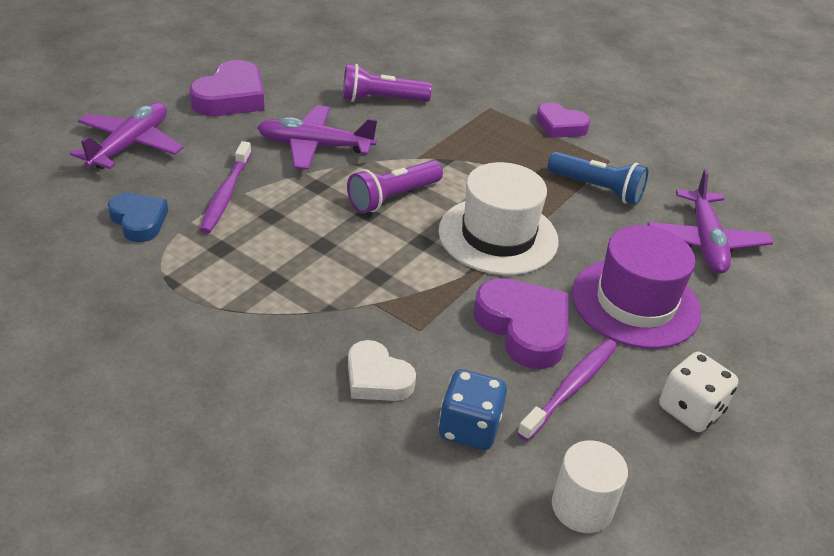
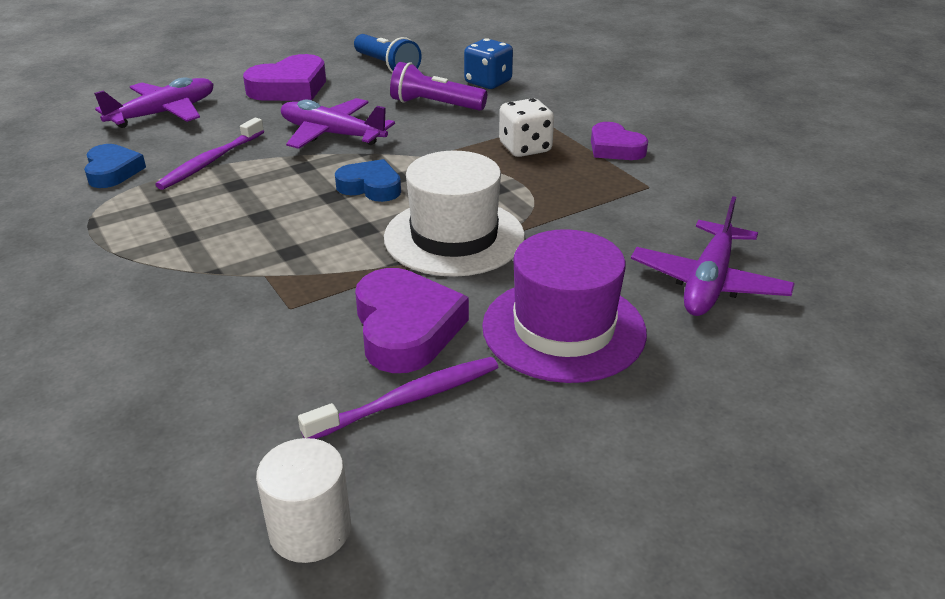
camera: 25 degrees right, 5 degrees down
(377, 378) = (202, 343): white heart -> none
(393, 198) = (370, 187): purple flashlight -> blue heart
(469, 428) = (255, 413): blue dice -> blue dice (488, 82)
(597, 189) = (611, 211): blue flashlight -> blue flashlight (387, 66)
(690, 410) = (541, 457): white dice -> white dice (525, 148)

